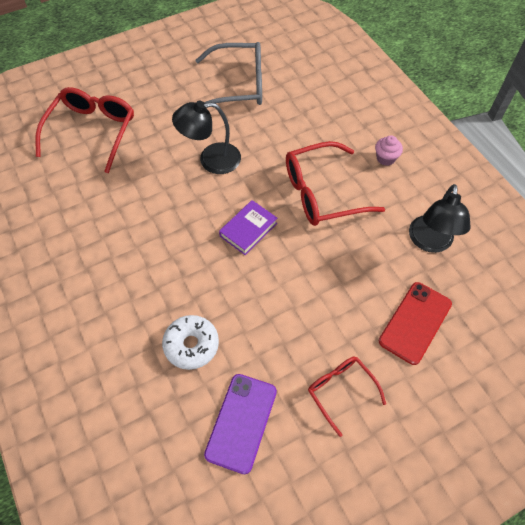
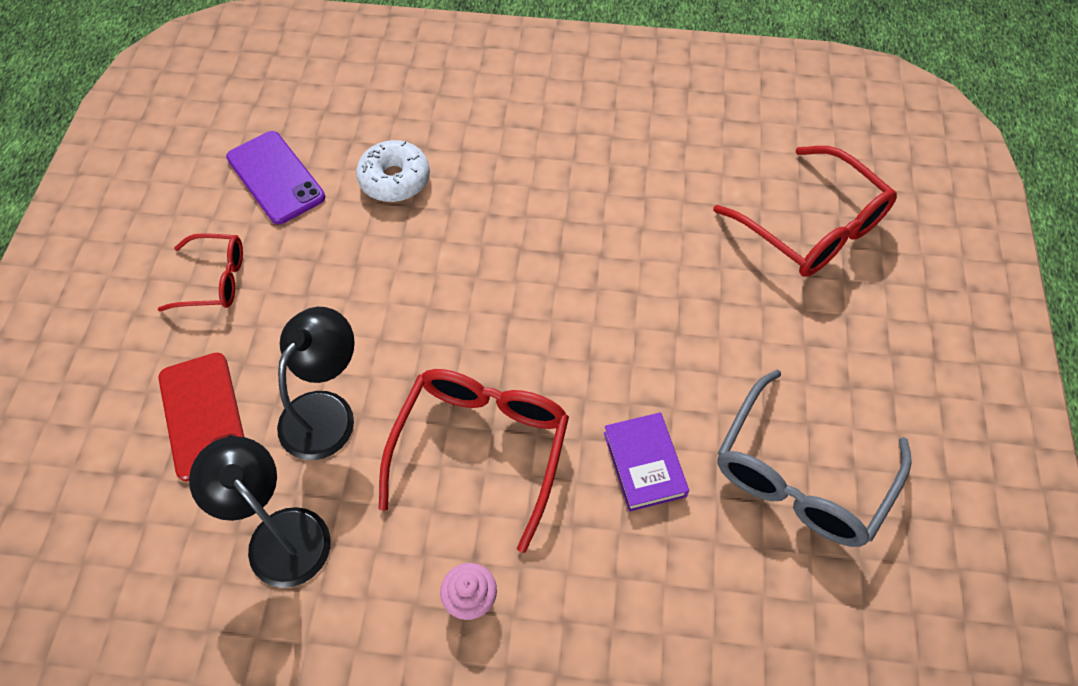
camera: 125 degrees right, 0 degrees up
(211, 159) = (654, 342): black lamp -> black lamp (325, 411)
(248, 229) = (496, 317): purple book -> purple book (644, 464)

